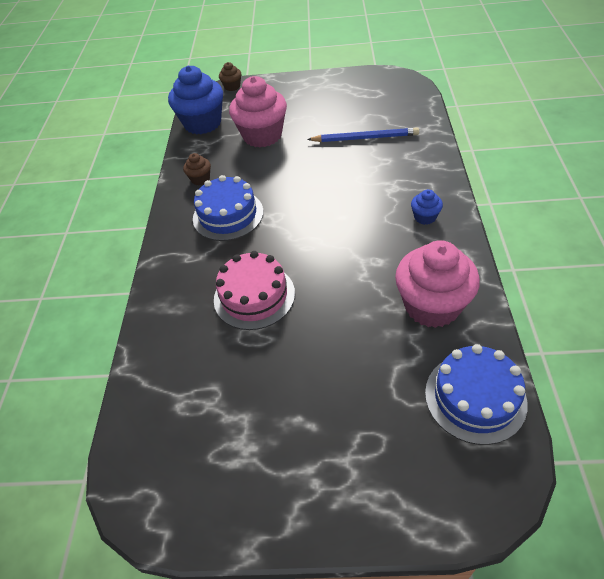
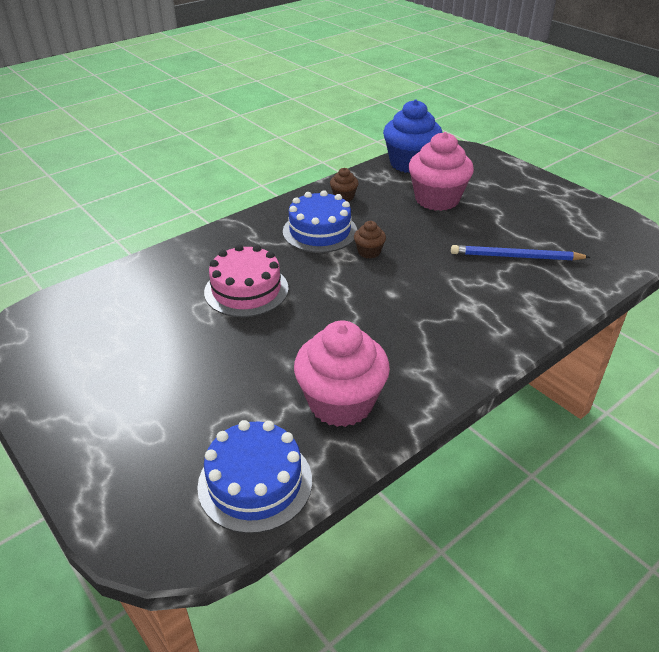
camera: 45 degrees right, 10 degrees down
(232, 87) = (477, 153): brown cupcake -> brown cupcake (369, 252)
(365, 138) = (516, 257): blue pencil -> blue pencil turned 135 degrees clockwise
(425, 217) = (454, 346): blue cupcake -> none

